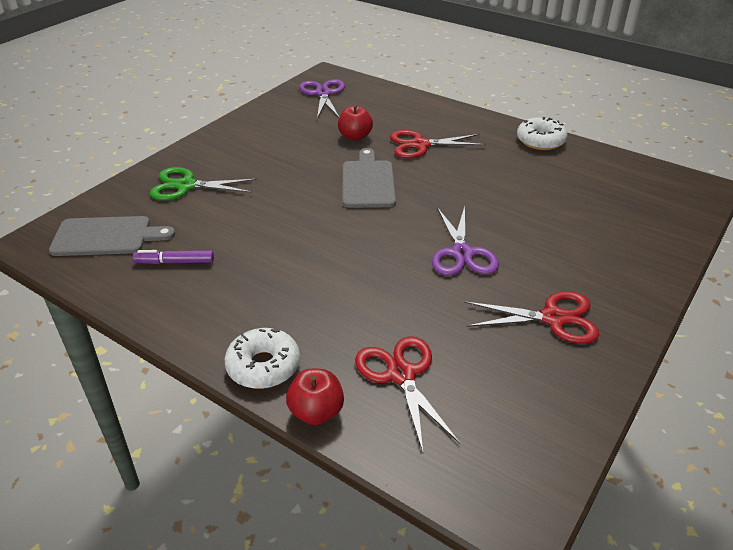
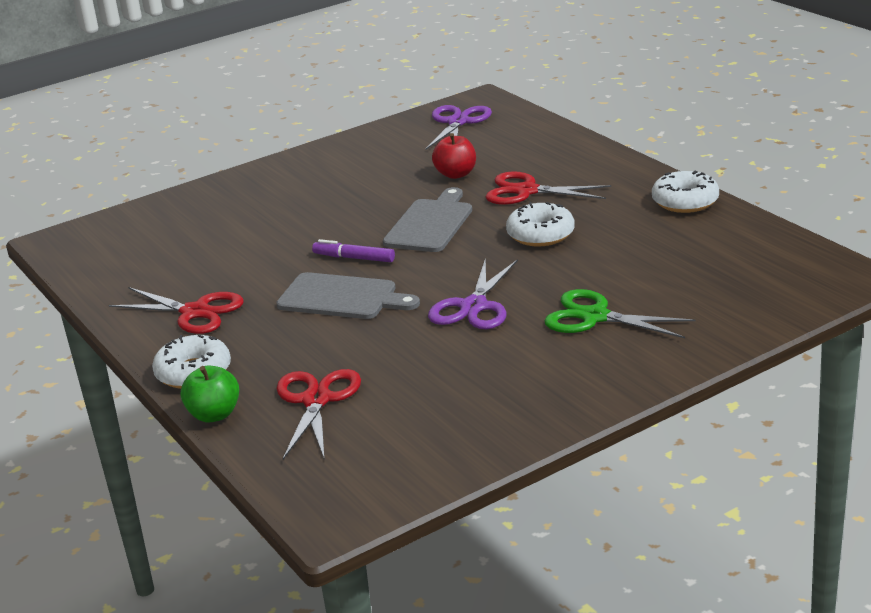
camera: 25 degrees right, 10 degrees down
(106, 236) = (123, 244): grey cutting board -> grey cutting board (342, 297)
(175, 262) = (172, 275): purple marker -> purple marker (354, 258)
(186, 186) = (232, 206): green scissors -> green scissors (595, 317)
(316, 412) = (214, 415): red apple -> green apple
(460, 180) = (540, 234): none -> white donut
(553, 318) = (518, 379): red scissors -> red scissors (195, 312)

